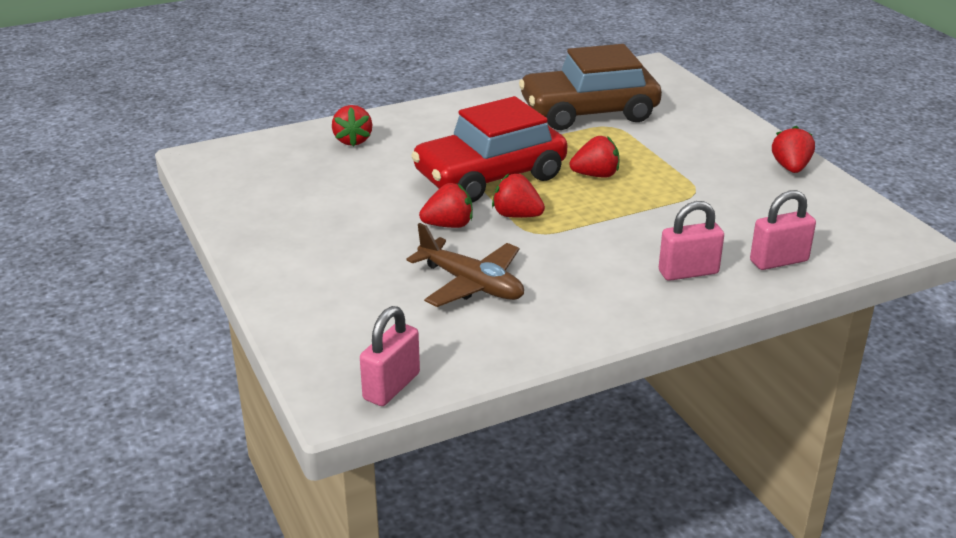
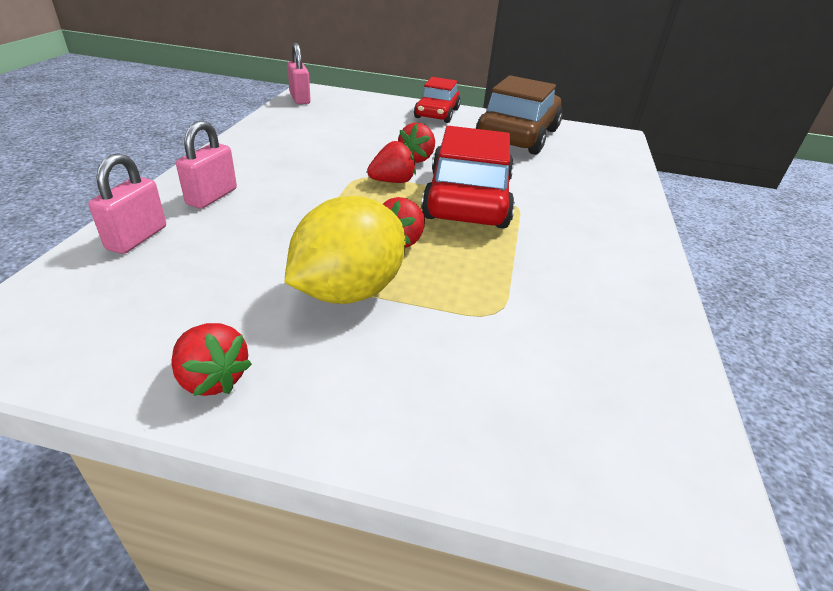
camera: 125 degrees right, 5 degrees up
(290, 268) = (436, 113): none -> red car
(353, 140) = (597, 179): red strawberry -> none
(471, 284) = (341, 138): brown plane -> none
(588, 112) = (552, 319): brown car -> brown car (518, 135)
(675, 168) = (348, 291): none -> yellow lemon

